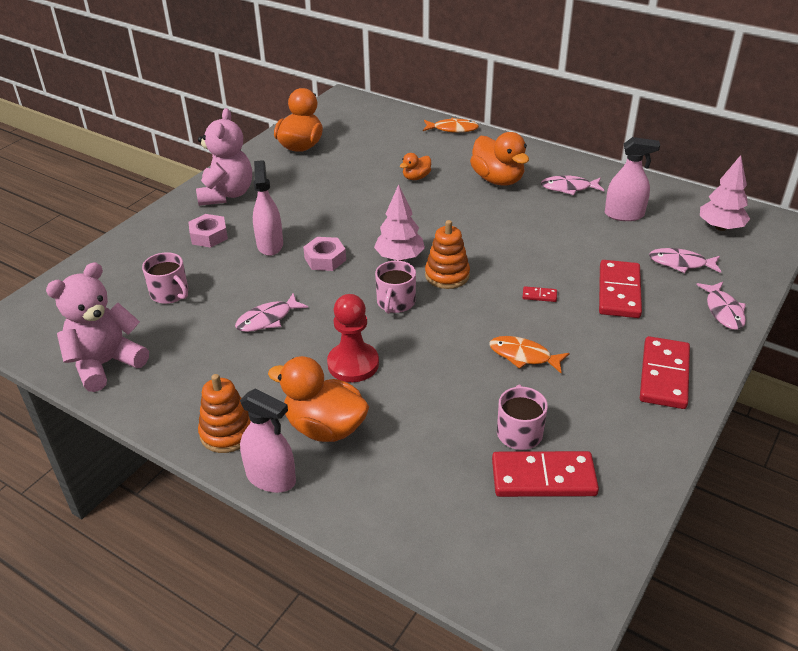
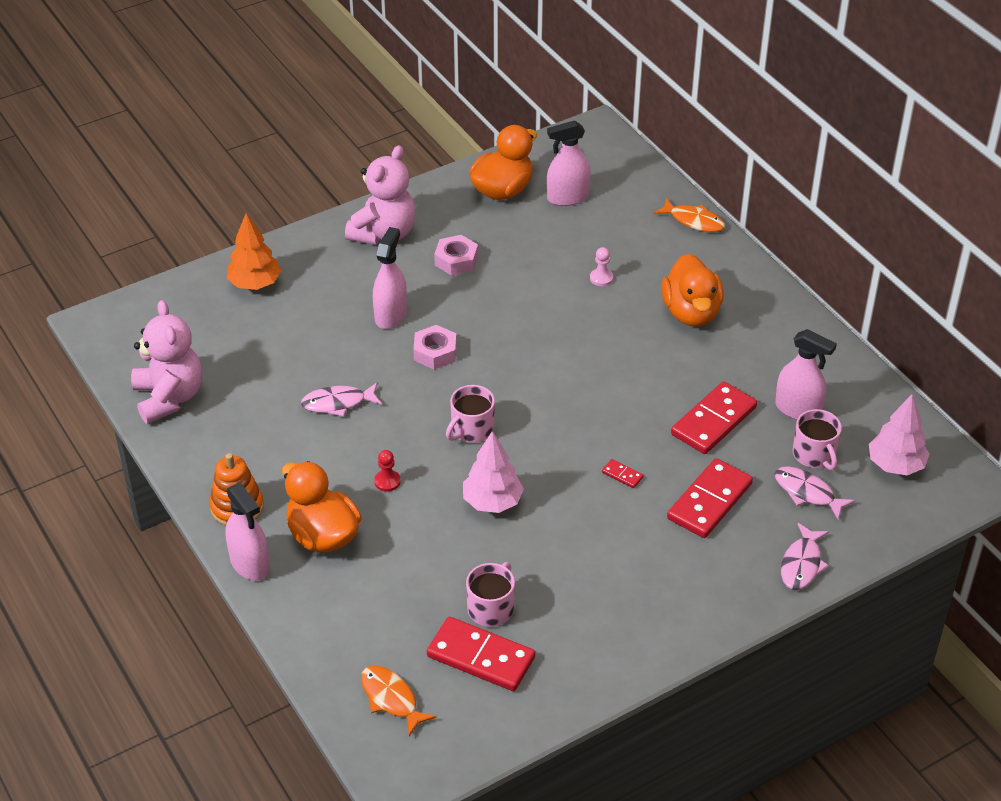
camera: 25 degrees right, 5 degrees up
(106, 364) = (169, 397): pink teddy bear -> pink teddy bear turned 90 degrees clockwise
(137, 256) = (255, 284): none -> orange tree
(170, 293) = (263, 340): pink mug -> pink mug (814, 455)
(209, 236) = (337, 282): pink nut -> pink nut (456, 260)
(352, 138) = (567, 197): none -> pink spray bottle
(353, 364) = (387, 481): red pawn -> red pawn, size x0.48
(399, 257) = (511, 377): pink tree -> pink tree (492, 502)
(416, 177) = (601, 278): orange duck -> pink pawn
(447, 275) = (545, 416): orange stacking toy -> none
(523, 356) = (554, 534): orange fish -> orange fish (391, 699)
(568, 188) = (764, 351): pink fish -> none
(664, 375) = (675, 607): red domino -> red domino (713, 421)

